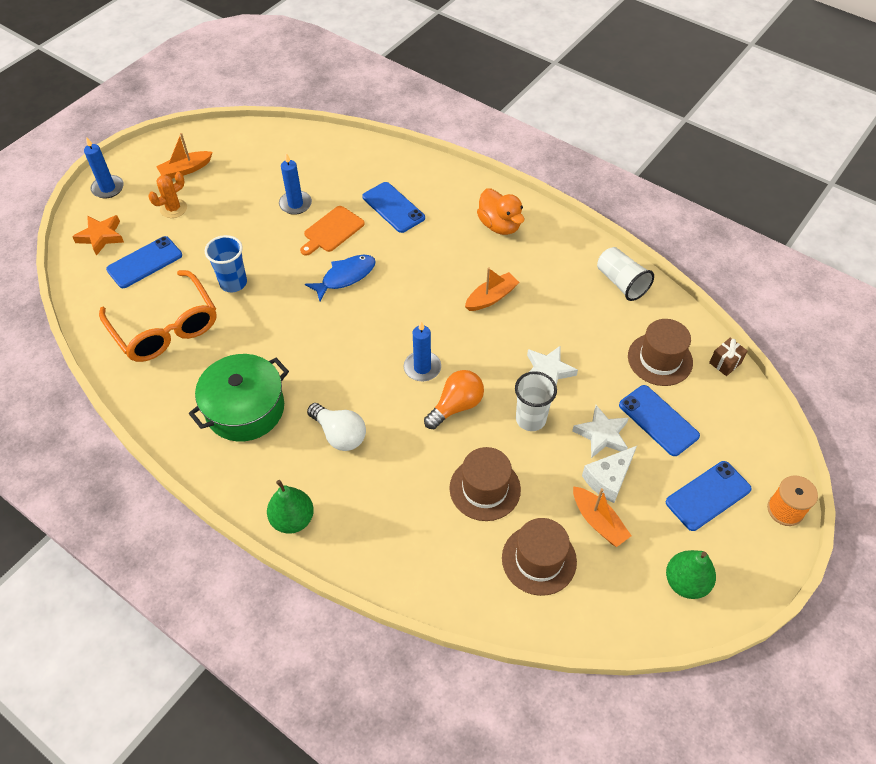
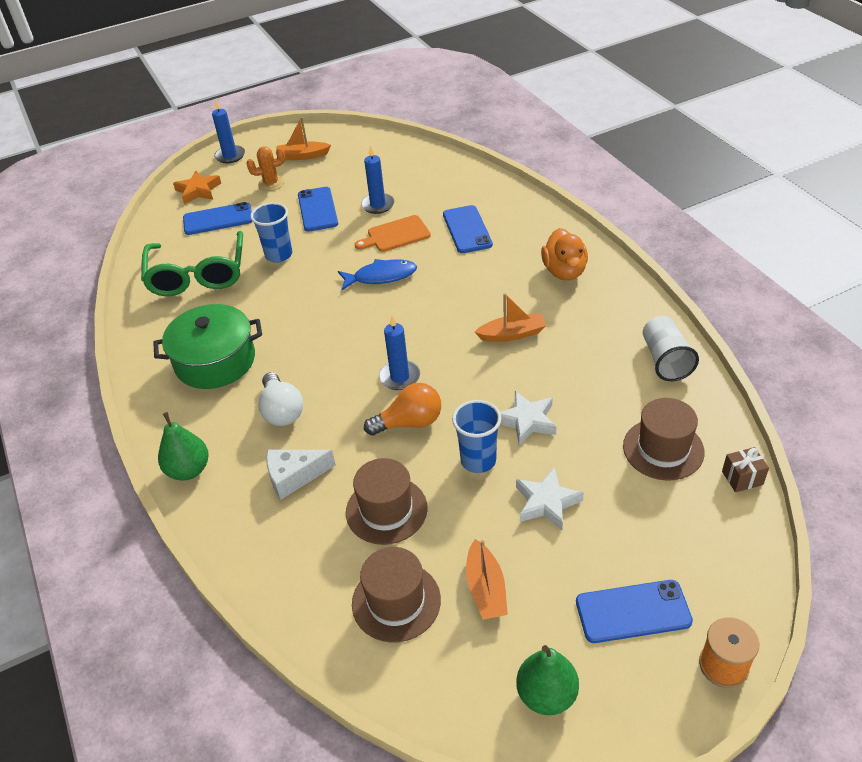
camera: 30 degrees right, 10 degrees down
(165, 327) = (197, 274): orange glasses -> green glasses
(530, 419) = (478, 460): white cup -> blue cup
(608, 479) = (525, 549): white cheese -> white cheese (294, 476)
(658, 420) = (622, 510): blue phone -> blue phone (317, 209)

